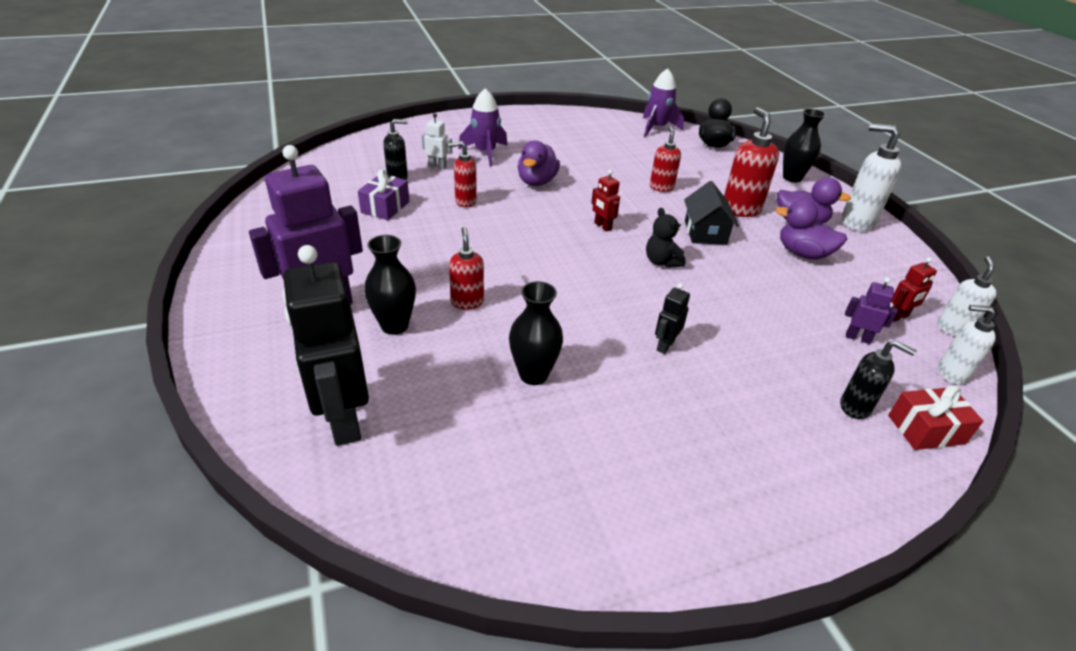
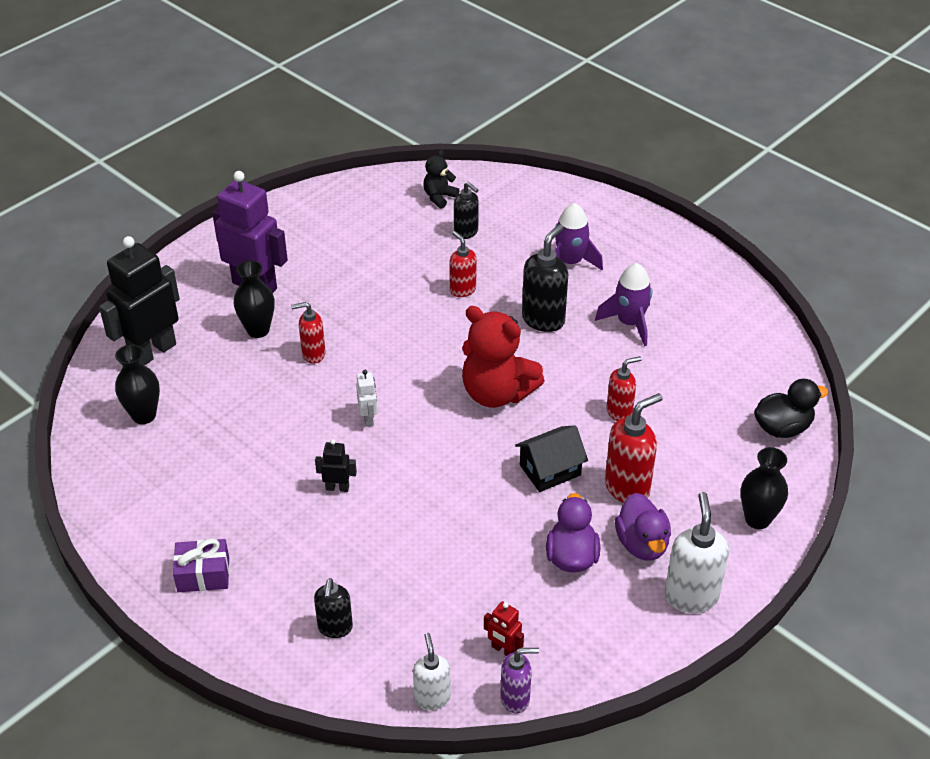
camera: 65 degrees right, 5 degrees up
(385, 207) = (410, 249): purple gift -> purple gift (203, 575)
(437, 166) = (511, 245): white robot -> white robot (368, 418)
(467, 302) = (313, 354): red soap dispenser -> red soap dispenser turned 150 degrees counterclockwise
(533, 374) = (252, 423): black vase -> black vase (144, 415)
(537, 182) = (543, 319): purple duck -> black soap dispenser
(602, 226) = (497, 393): red robot -> red teddy bear
(657, 128) = (777, 367): purple rocket -> purple rocket (629, 323)
(661, 262) = (466, 452): black teddy bear -> black teddy bear (439, 197)
(858, 338) = (442, 620): purple robot -> none
(926, 429) = (335, 680): red gift -> none
(953, 328) = (515, 698): white soap dispenser -> purple soap dispenser

